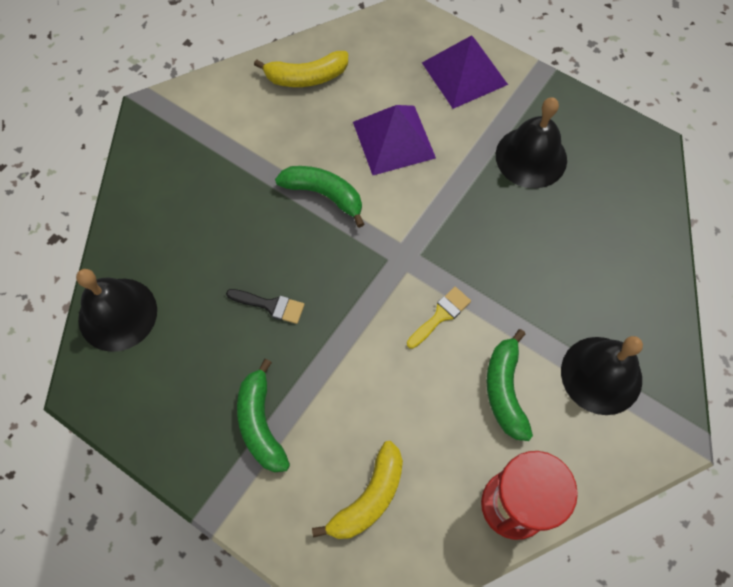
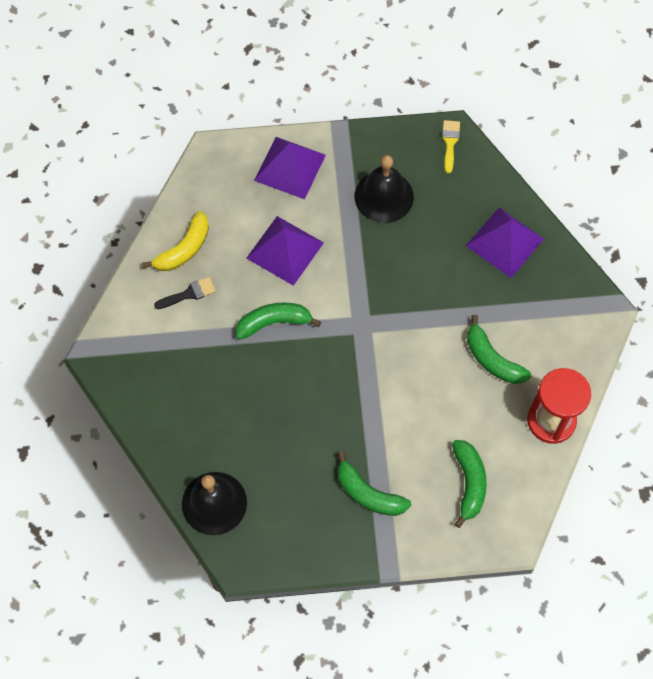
camera: 40 degrees left, 0 degrees up
(271, 305) = (307, 420): black brush -> black brush (189, 293)
(369, 498) = (469, 483): yellow banana -> green banana
(441, 315) = (416, 343): yellow brush -> yellow brush (450, 142)
(601, 375) = (538, 306): black bell -> none
(619, 285) = (505, 242): none -> purple pyramid

